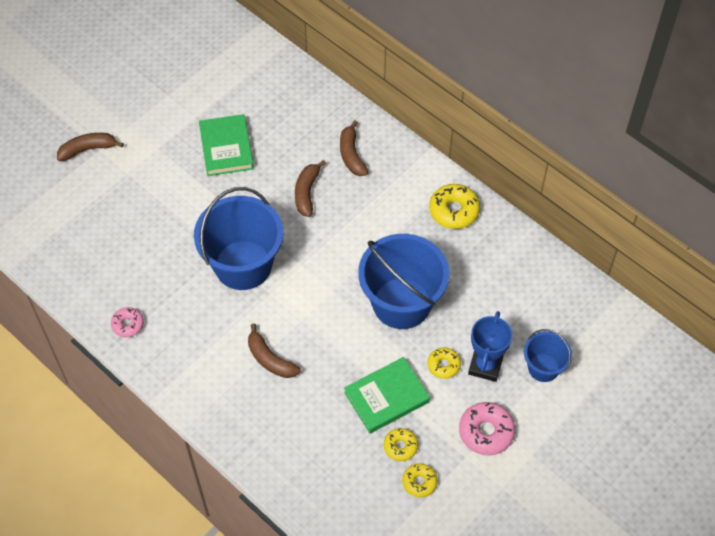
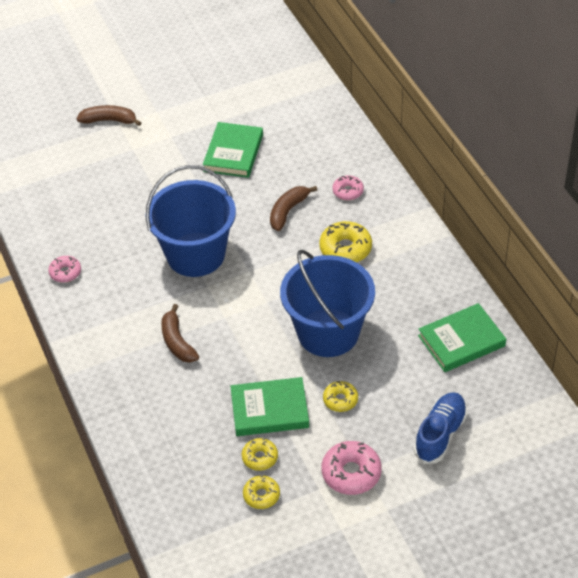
camera: 25 degrees right, 10 degrees down
(351, 155) = (348, 191): brown banana -> pink donut
(454, 211) = (422, 268): yellow donut -> yellow donut (345, 249)
(485, 365) = (382, 413): blue trophy -> none
(520, 271) = (461, 341): none -> green book
(543, 367) = (440, 434): blue bucket -> blue shoe

